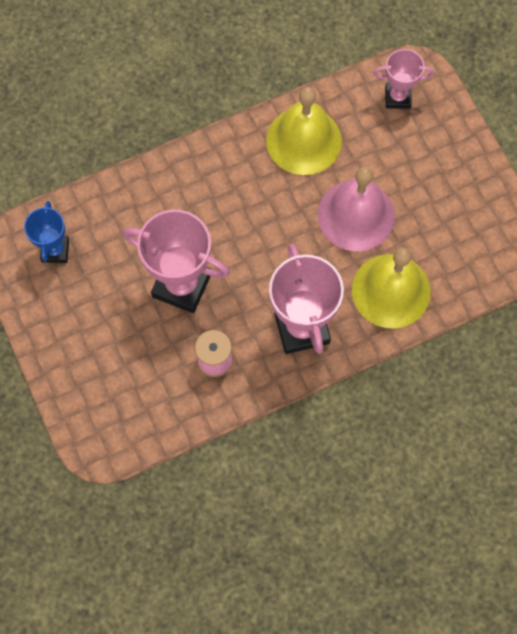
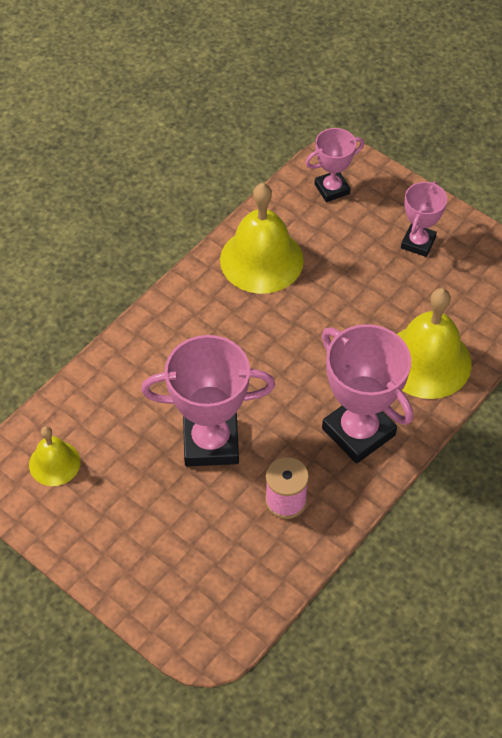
camera: 25 degrees left, 15 degrees down
(55, 250) = (54, 463): blue trophy -> yellow bell
(356, 215) = (352, 306): pink bell -> none
(443, 179) = (418, 243): none -> pink trophy

